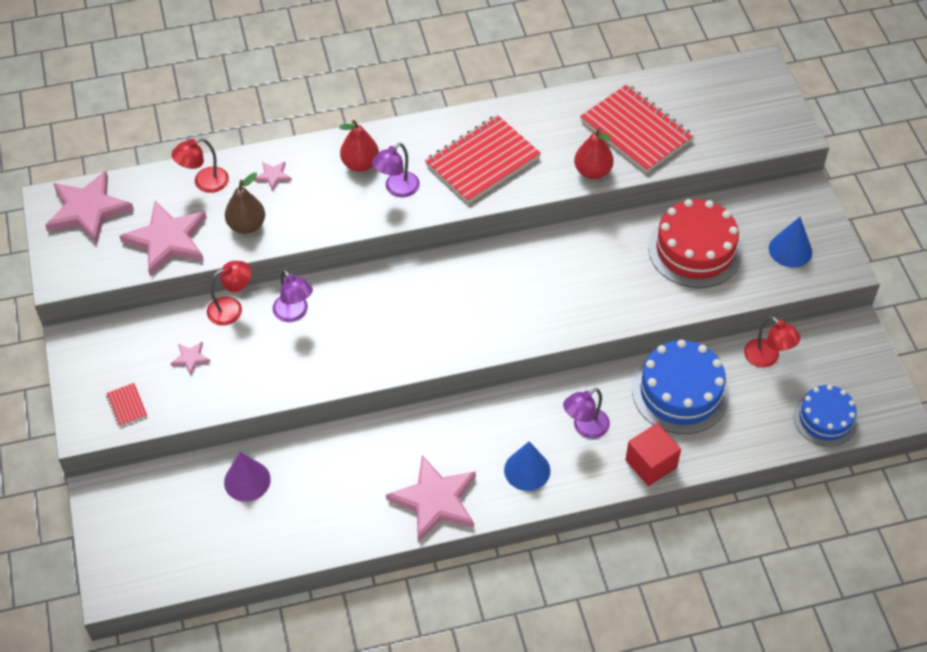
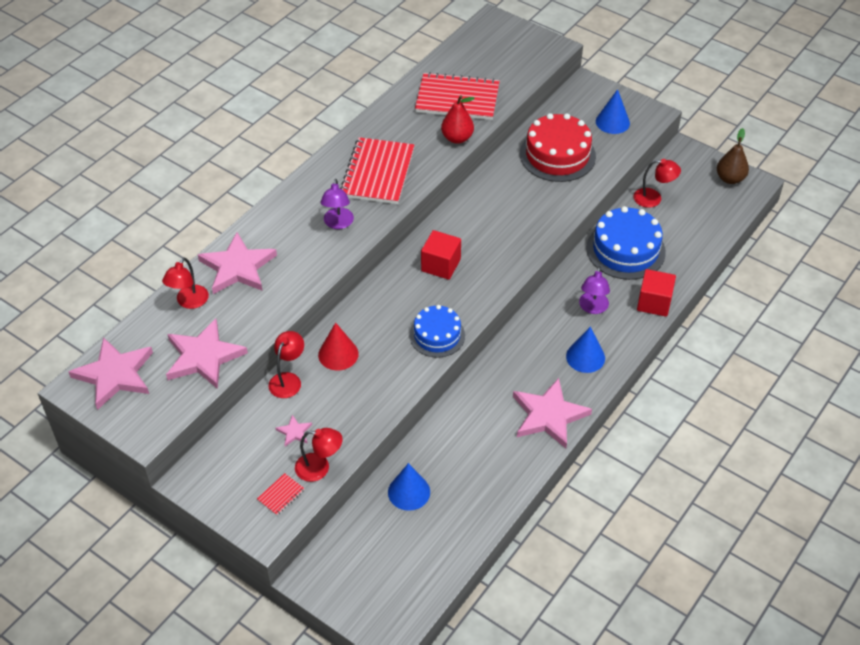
camera: 40 degrees left, 5 degrees down
(127, 405) = (281, 495): red notebook -> red notebook turned 75 degrees counterclockwise
(178, 404) = (319, 468): none -> red lamp
(247, 225) = (254, 310): brown pear -> brown pear (730, 178)
(247, 480) = (409, 492): purple cone -> blue cone
(273, 176) = (237, 267): pink star -> pink star, size x2.30
(294, 313) = (338, 354): purple lamp -> red cone
(360, 164) = (294, 223): red pear -> none
(467, 289) = (441, 265): none -> red cube
(825, 419) = (722, 212): blue cake -> blue cake (437, 335)

